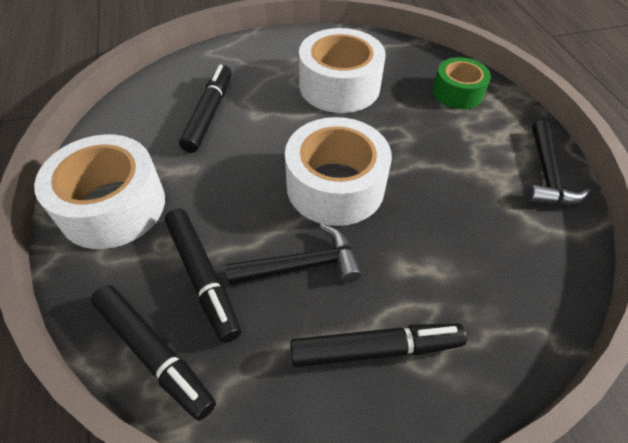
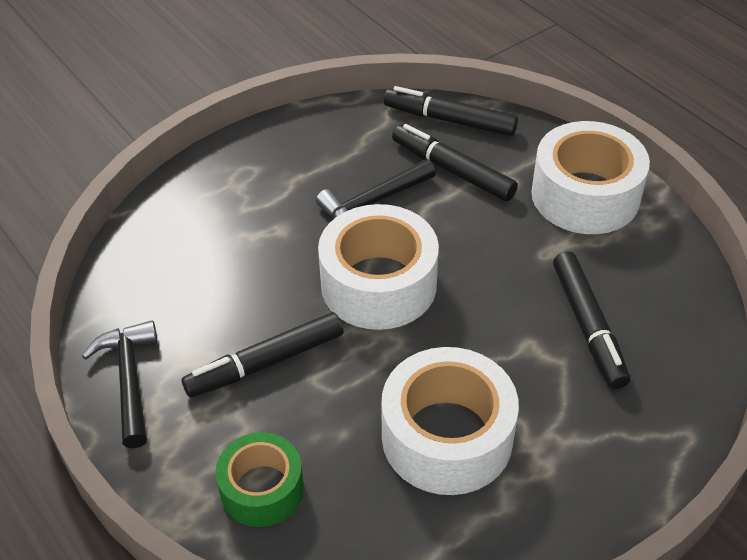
camera: 160 degrees right, 5 degrees down
(375, 349) = (286, 168): black marker -> black marker (265, 363)

